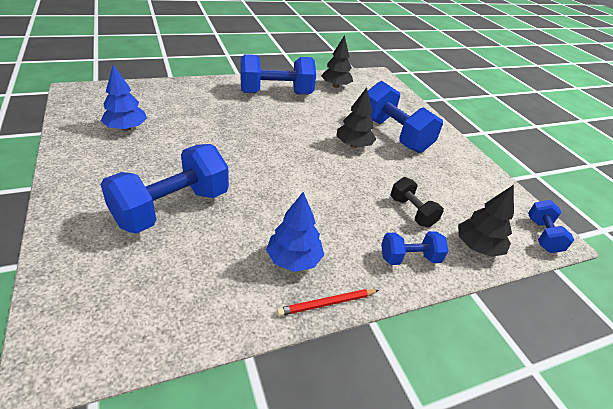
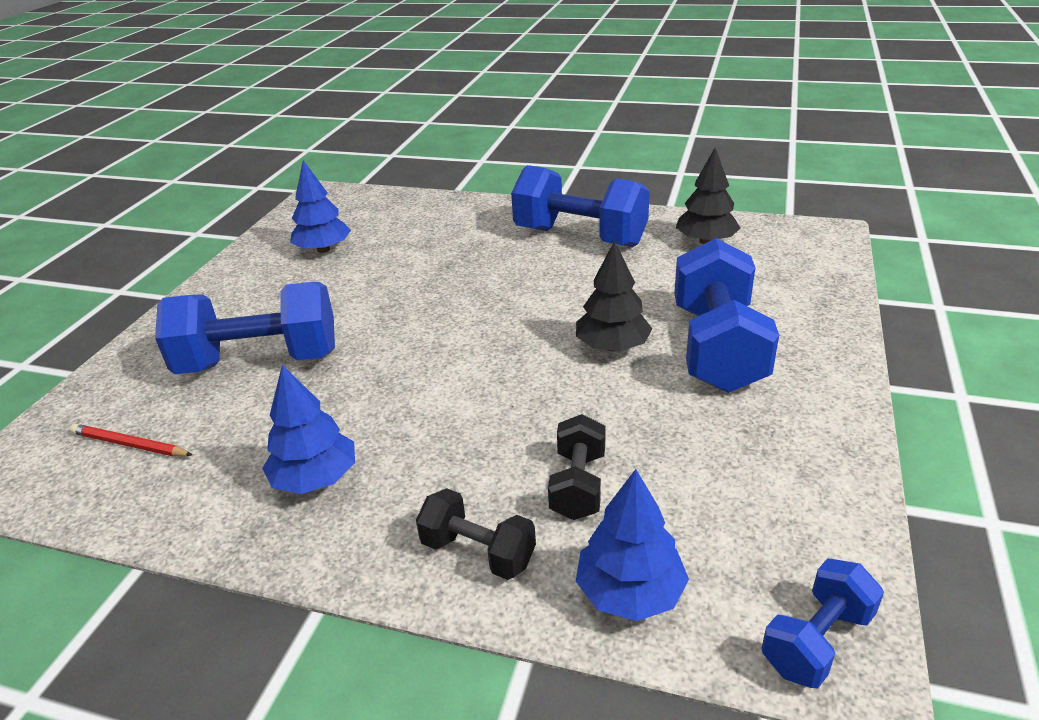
camera: 45 degrees right, 5 degrees down
(327, 303) = (285, 554): red pencil -> red pencil (130, 444)
(409, 258) = (478, 552): blue dumbbell -> black dumbbell
(477, 247) = (630, 592): black tree -> blue tree

